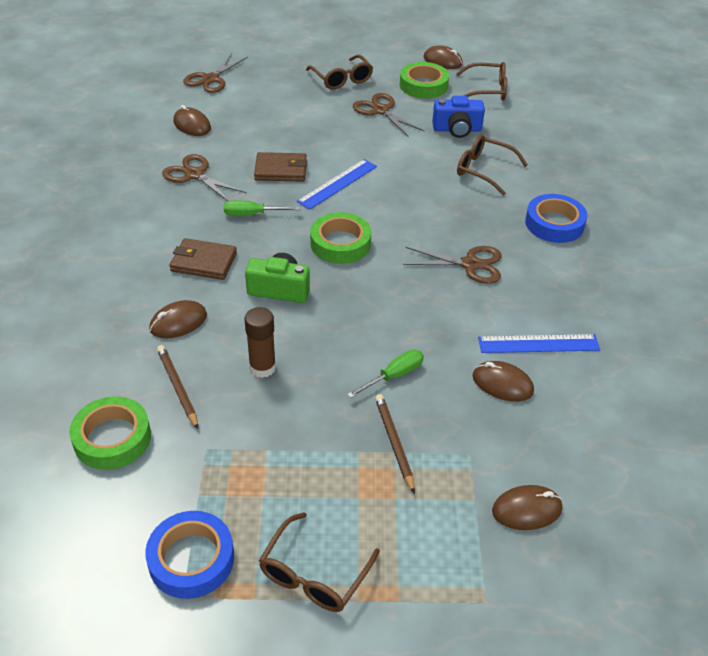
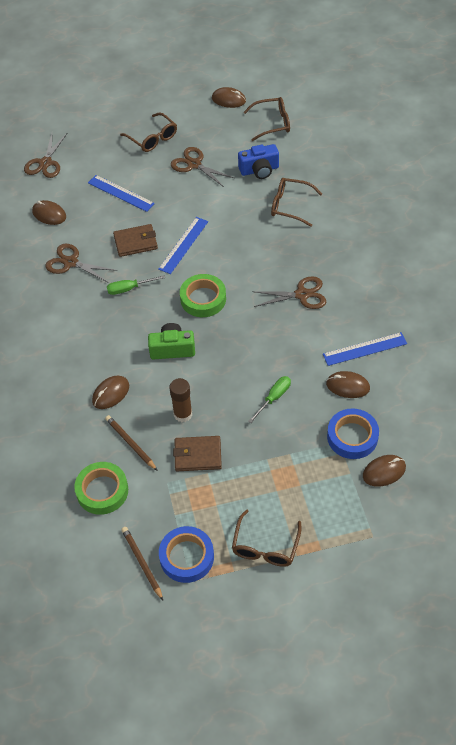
camera: 10 degrees left, 10 degrees up
(204, 262) = (109, 339): brown wallet -> brown wallet (198, 455)
(283, 121) = (121, 193): none -> blue ruler
(394, 443) = (288, 447): brown pencil -> brown pencil (142, 563)
(423, 85) = (220, 130): green tape -> none
(554, 224) = (353, 244): blue tape -> blue tape (352, 437)

